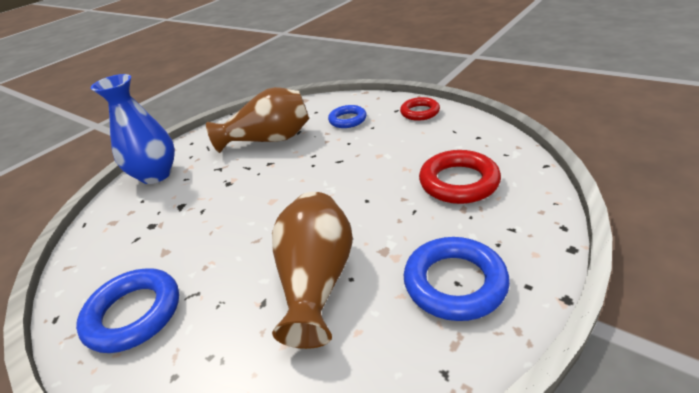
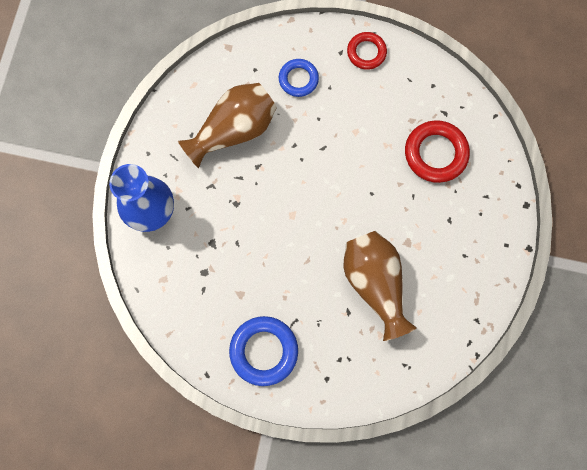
camera: 30 degrees left, 40 degrees up
(455, 283) = (463, 256): blue ring -> none

